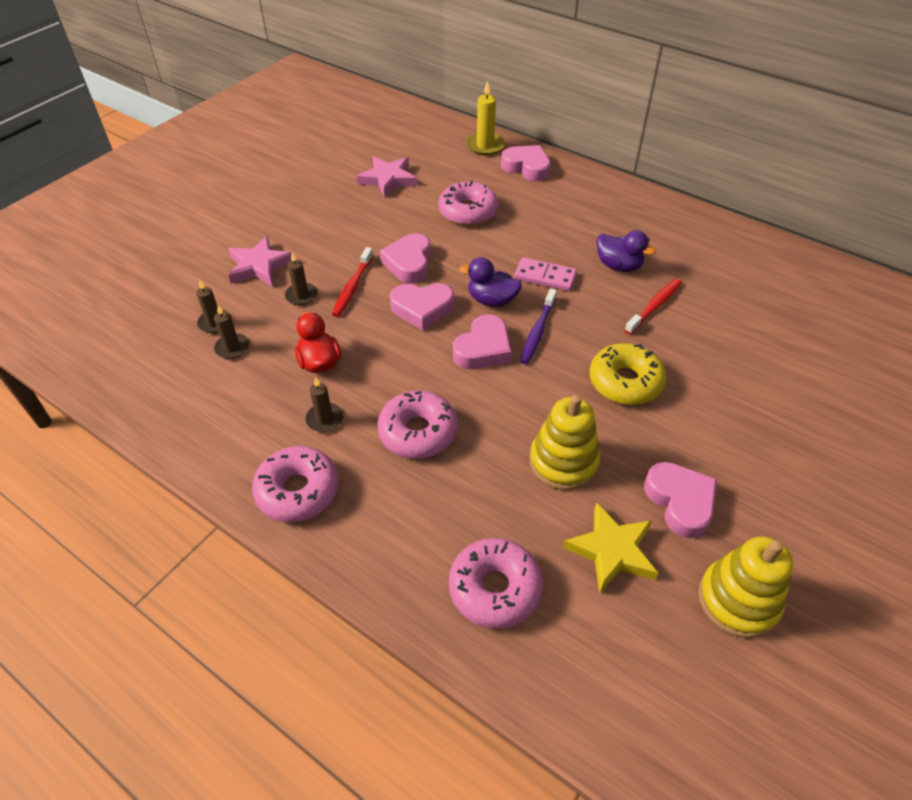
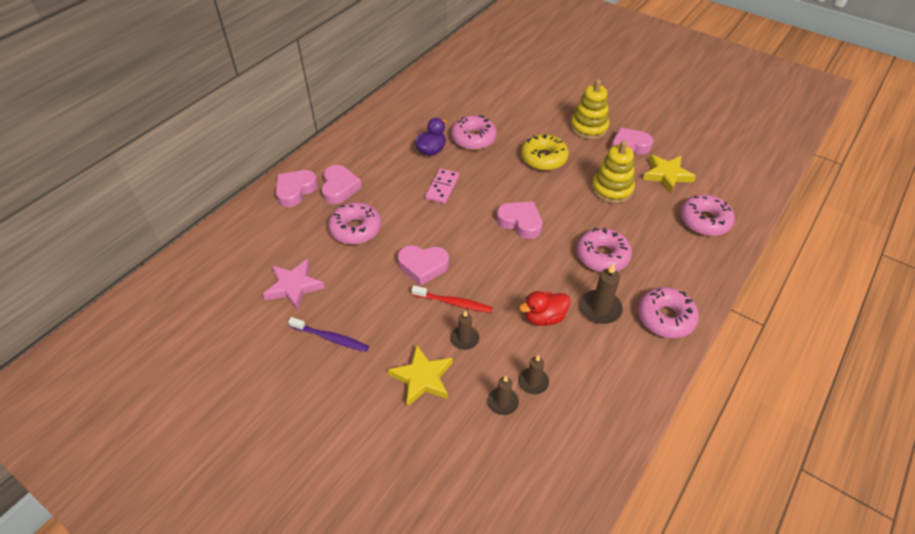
camera: 90 degrees left, 0 degrees up
(259, 266) = (422, 378): pink star -> yellow star
(325, 419) = (600, 309): brown candle -> brown candle, size x1.52
(422, 309) = (479, 256): pink heart -> pink heart (339, 188)
(485, 146) = (253, 216): yellow candle -> none
(492, 300) = (469, 217): purple duck -> none
(538, 331) = (501, 194): purple toothbrush -> purple toothbrush (331, 338)
(654, 306) = (473, 139): red toothbrush -> pink donut
(738, 600) = (681, 136): yellow stacking toy -> yellow stacking toy (588, 127)

